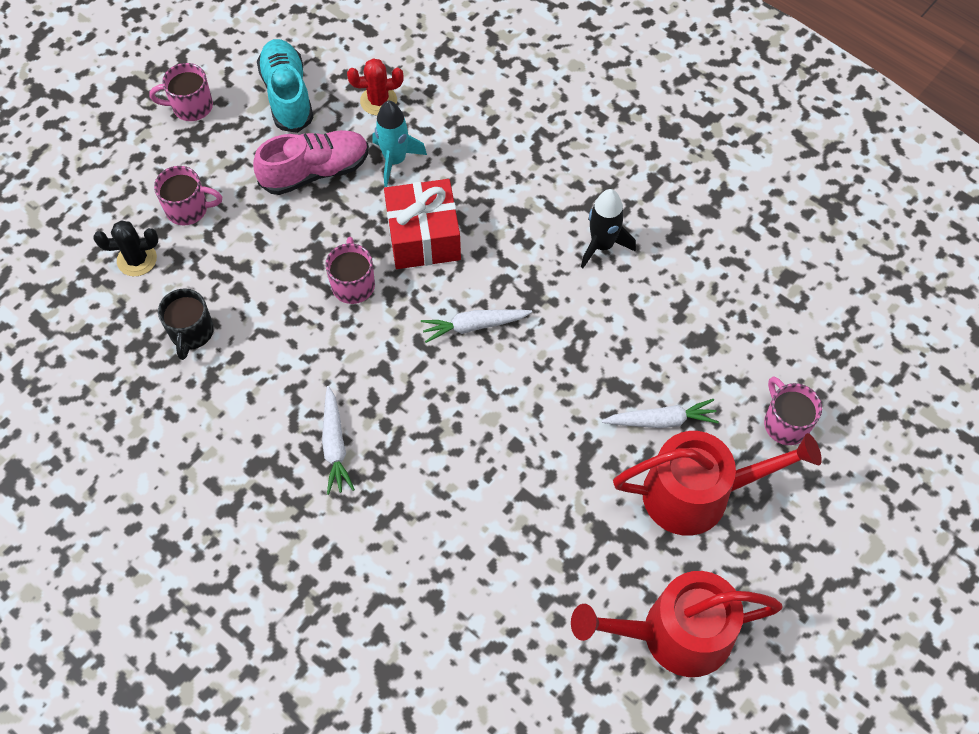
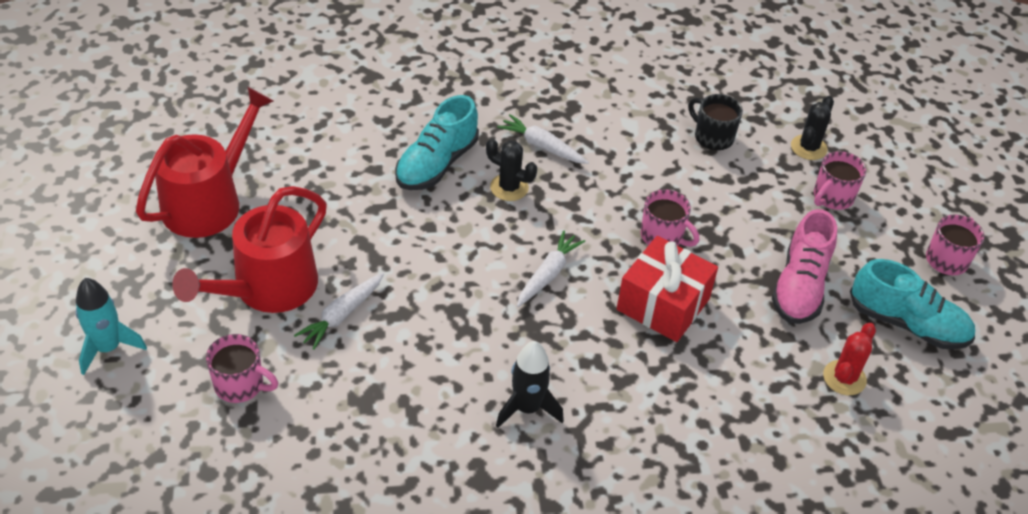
camera: 130 degrees right, 15 degrees down
(395, 160) = (762, 342): turquoise rocket -> turquoise rocket (108, 348)
(411, 427) = (509, 187): none -> black cactus
(442, 504) = (437, 164): none -> turquoise shoe

